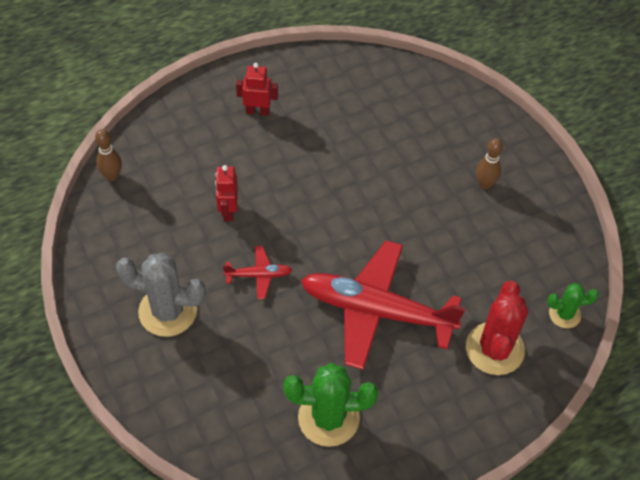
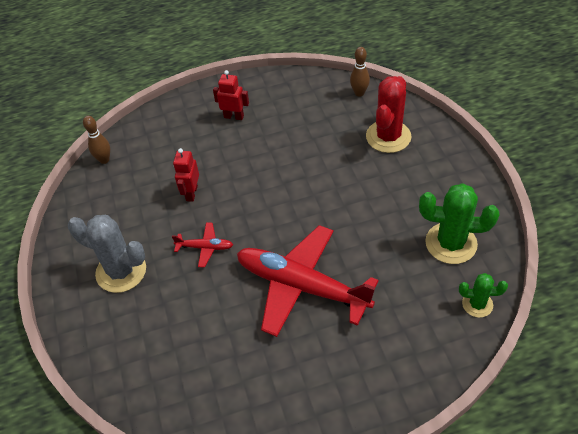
camera: 15 degrees right, 5 degrees down
(328, 418) = (239, 378): green cactus -> green cactus (451, 243)
(484, 184) = (418, 185): brown bowling pin -> brown bowling pin (359, 93)
(494, 349) = (405, 330): red cactus -> red cactus (388, 137)

